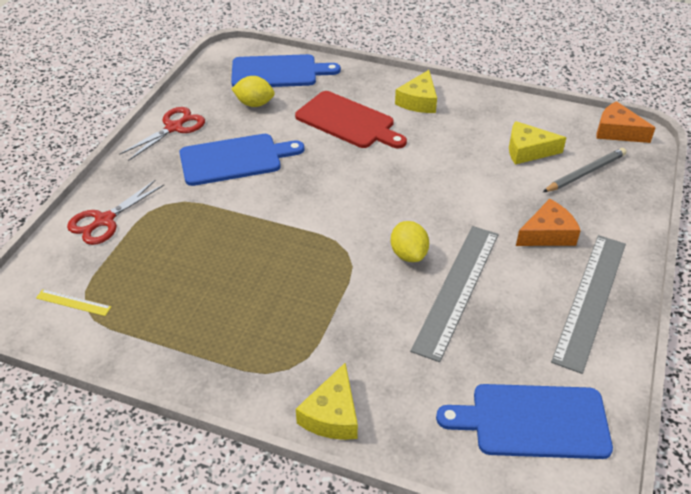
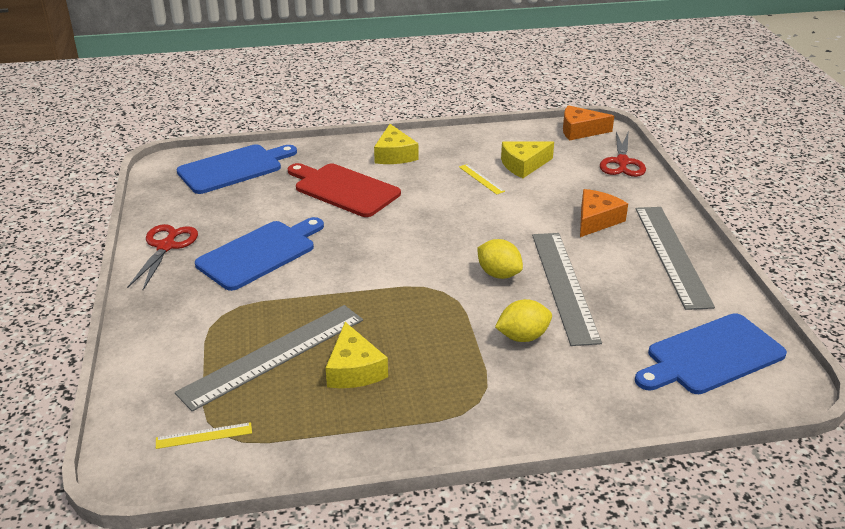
camera: 30 degrees left, 10 degrees down
(104, 220) = (167, 352): red scissors -> red scissors (622, 162)
(172, 255) = (273, 355): none -> grey ruler
(254, 104) = (235, 201): yellow lemon -> yellow lemon (522, 337)
(332, 414) = (551, 420): yellow cheese -> yellow cheese (354, 369)
(348, 121) = (344, 189): red cutting board -> red cutting board turned 150 degrees counterclockwise
(475, 152) = (481, 179): none -> yellow ruler
(585, 173) = (584, 167): grey pencil -> none

